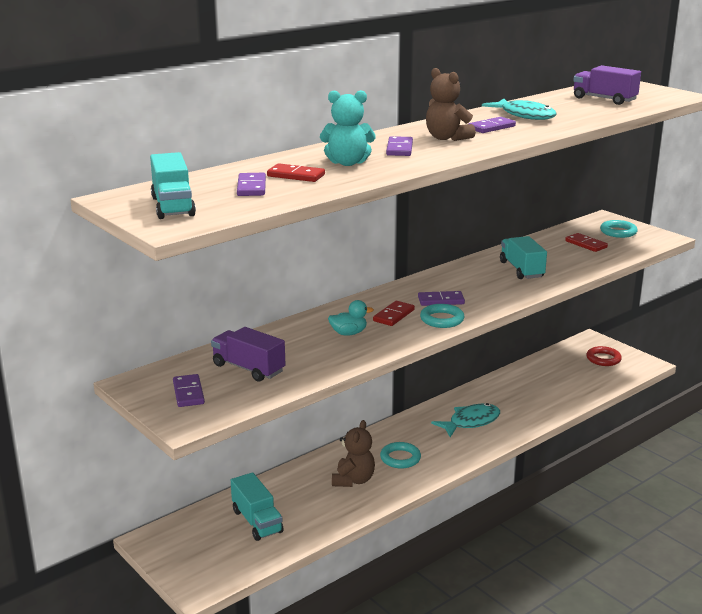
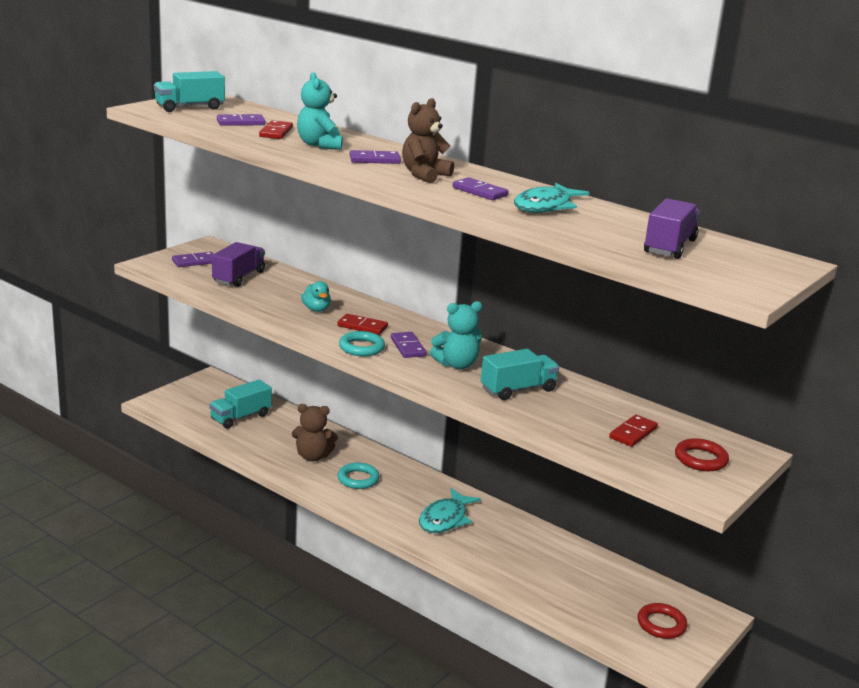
camera: 75 degrees right, 0 degrees up
(471, 422) = (445, 519): turquoise fish -> turquoise fish turned 75 degrees clockwise
(477, 286) = (456, 365): none -> turquoise teddy bear
(618, 232) = (700, 459): turquoise ring -> red ring

